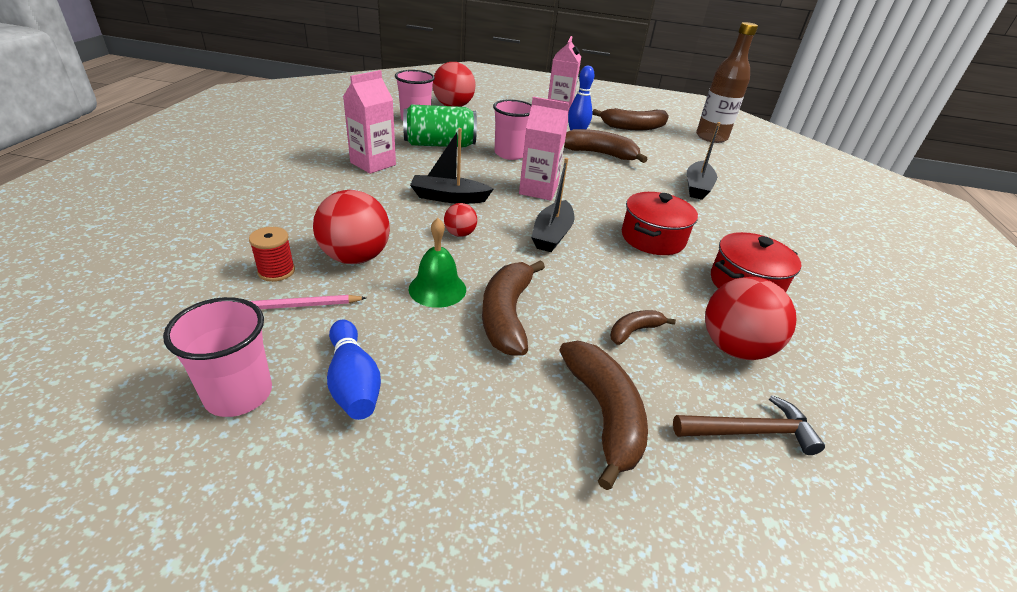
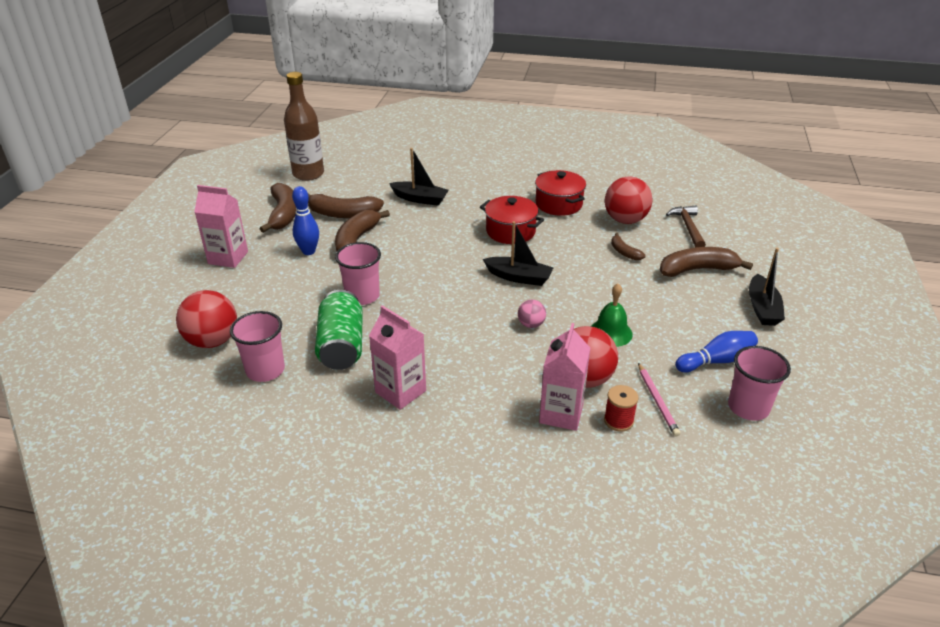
camera: 85 degrees left, 0 degrees up
(449, 197) = (468, 333): black boat -> black boat (762, 308)
(460, 234) = (531, 324): red ball -> pink ball
(506, 315) = (628, 301): brown banana -> brown banana (343, 214)
(538, 190) = (442, 281): pink carton -> pink carton (561, 414)

